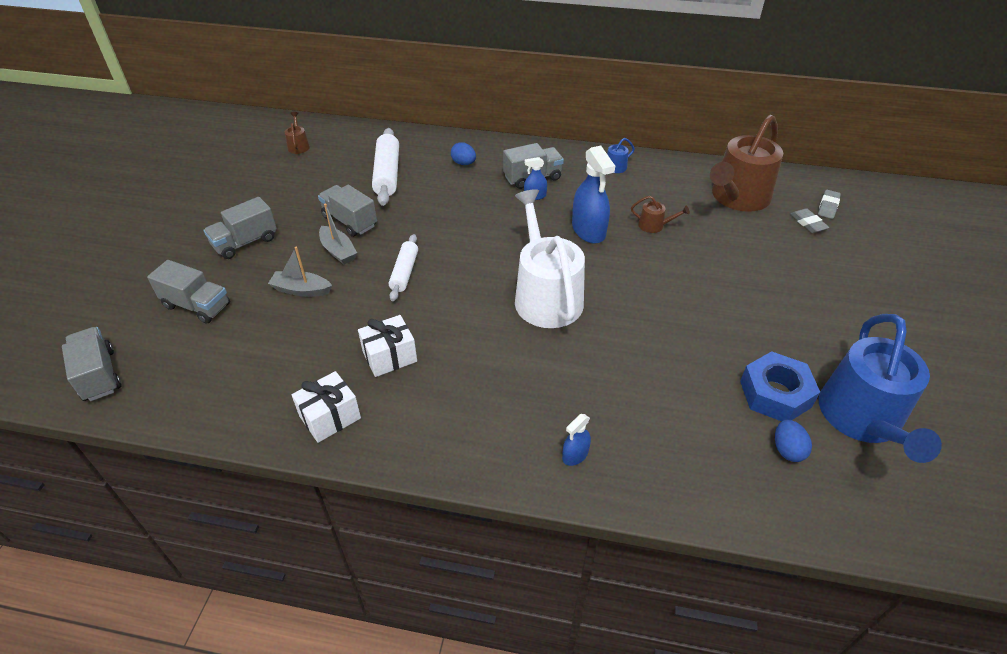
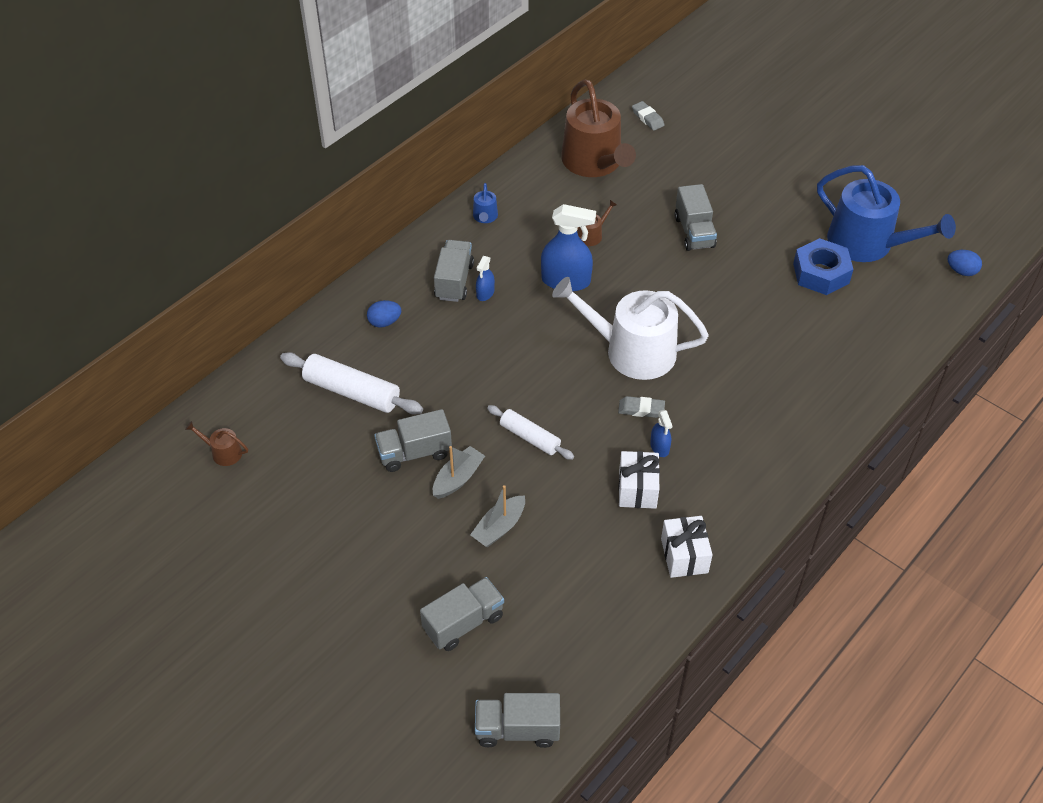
camera: 60 degrees left, 5 degrees up
(245, 242) = (383, 554): grey truck -> grey truck (694, 232)
(338, 251) = (458, 478): grey boat -> grey boat turned 45 degrees counterclockwise
(575, 455) = (811, 413): blue spray bottle -> blue spray bottle (659, 447)
(787, 450) = (871, 297): blue egg -> blue egg (961, 271)
(808, 223) = (659, 142): grey eraser -> grey eraser (641, 409)

